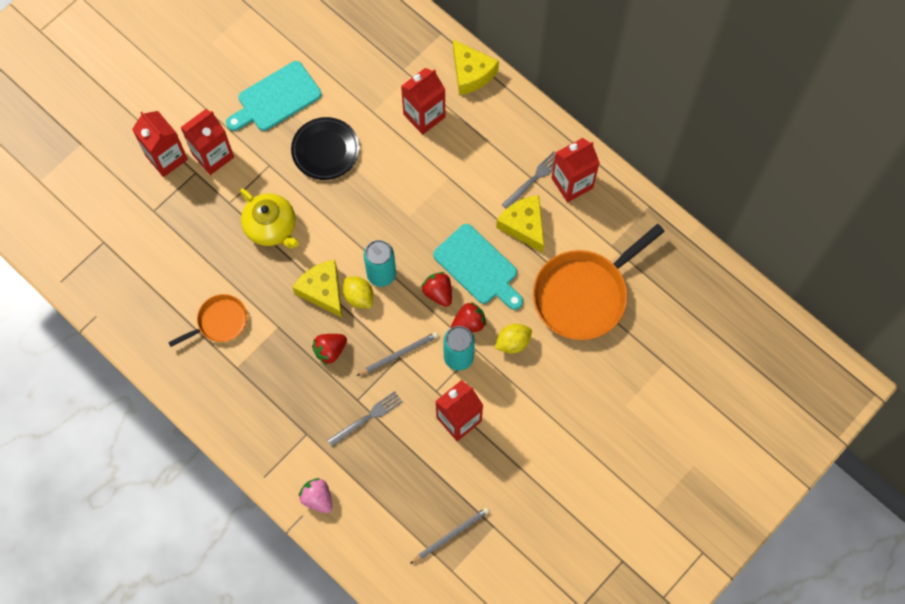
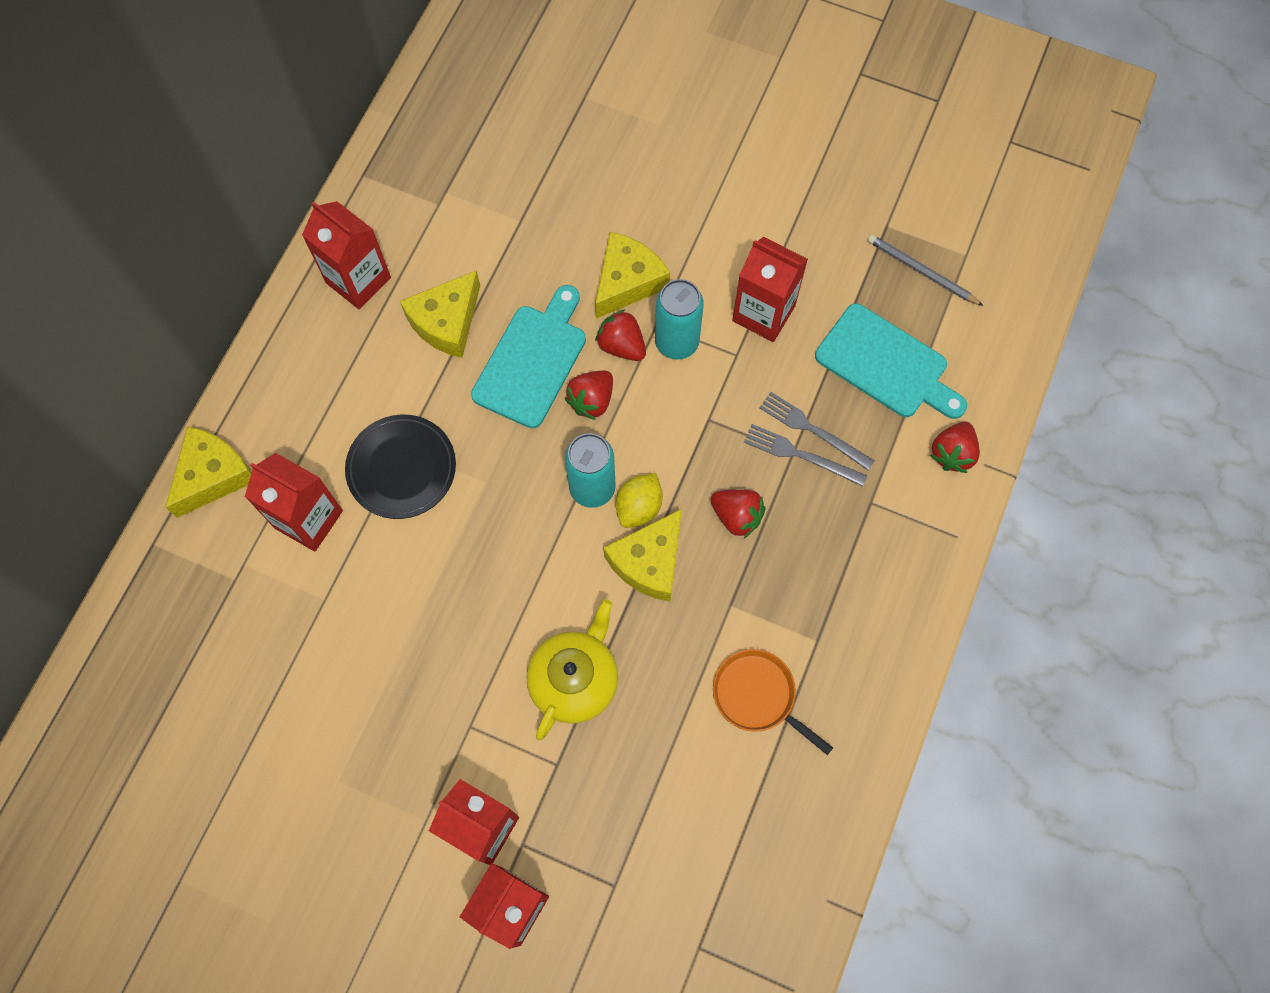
camera: 110 degrees left, 0 degrees up
(276, 98) = (346, 764): turquoise cutting board -> turquoise cutting board (886, 365)
(317, 498) = (952, 453): pink strawberry -> red strawberry
(325, 150) = (415, 647): black plate -> black plate (402, 468)
(398, 354) = (704, 421): grey pencil -> none
(513, 342) = (627, 281): yellow lemon -> yellow cheese
(534, 179) = (368, 332): grey fork -> grey fork (800, 455)
(584, 294) = (524, 216): orange pan -> none

